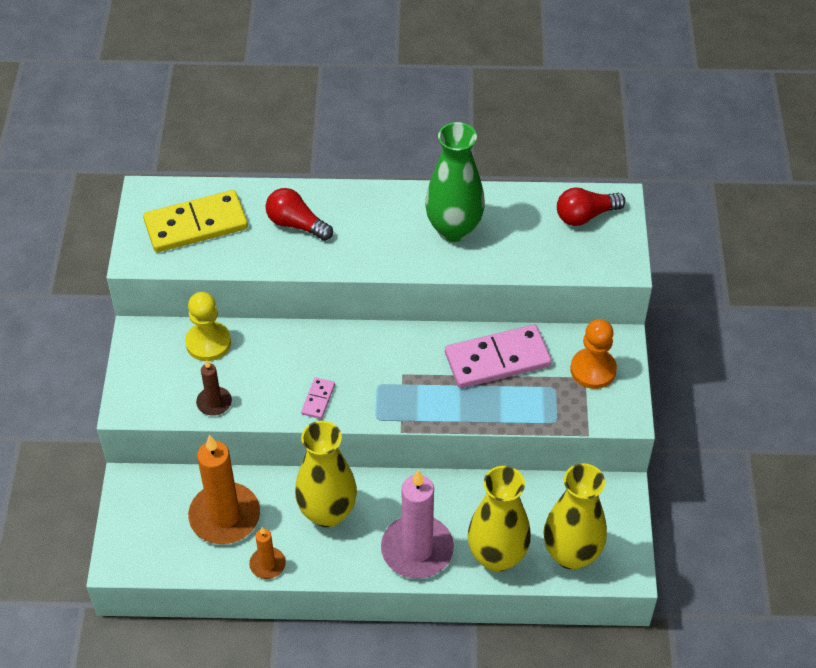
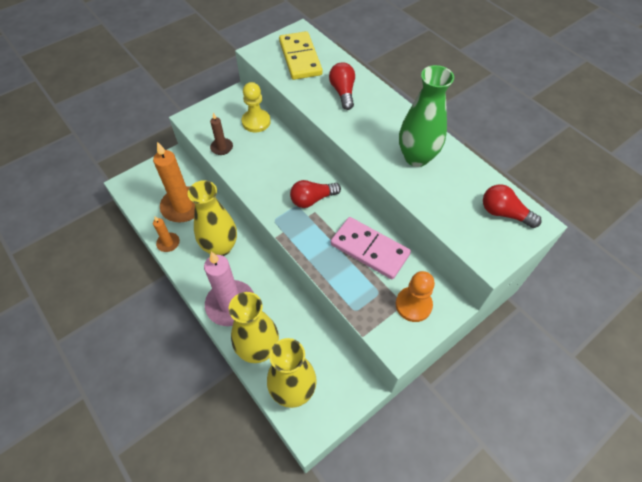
camera: 50 degrees right, 5 degrees up
(196, 224) = (300, 58): yellow domino -> yellow domino turned 45 degrees clockwise
(318, 399) = (262, 187): pink domino -> none
(383, 365) = (312, 199): none -> red light bulb

